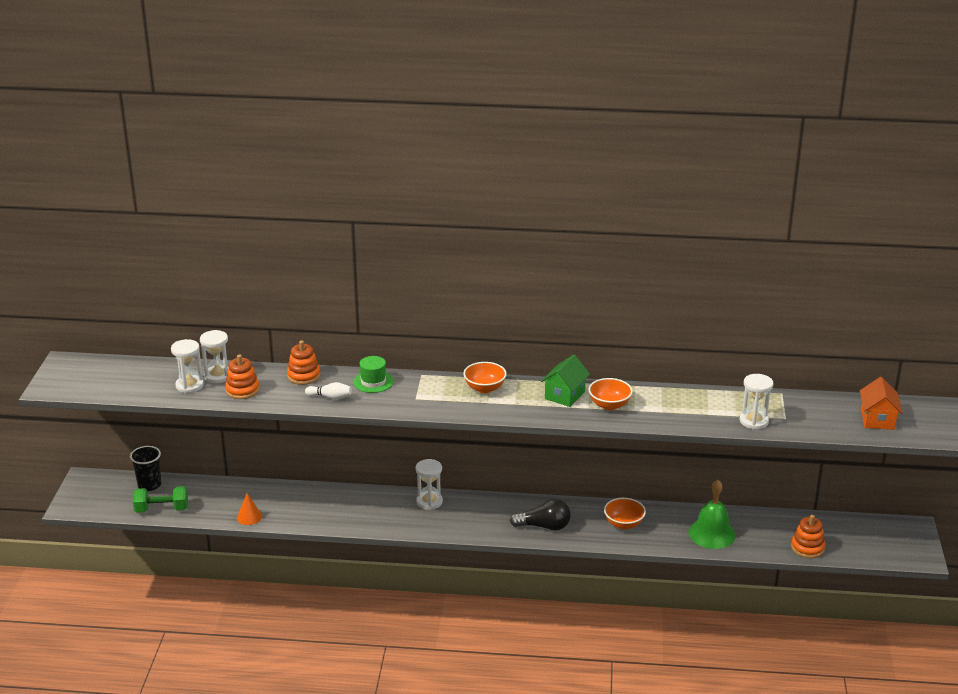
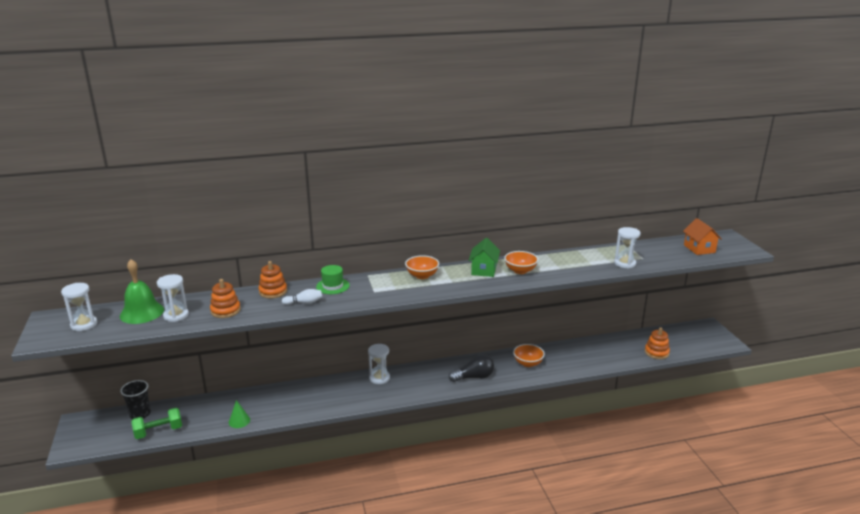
camera: 20 degrees left, 5 degrees down
(217, 376) = (198, 304): white hourglass -> white hourglass (84, 324)
(249, 517) = (239, 421): orange cone -> green cone
(712, 533) = (590, 357): green bell -> green bell (142, 312)

